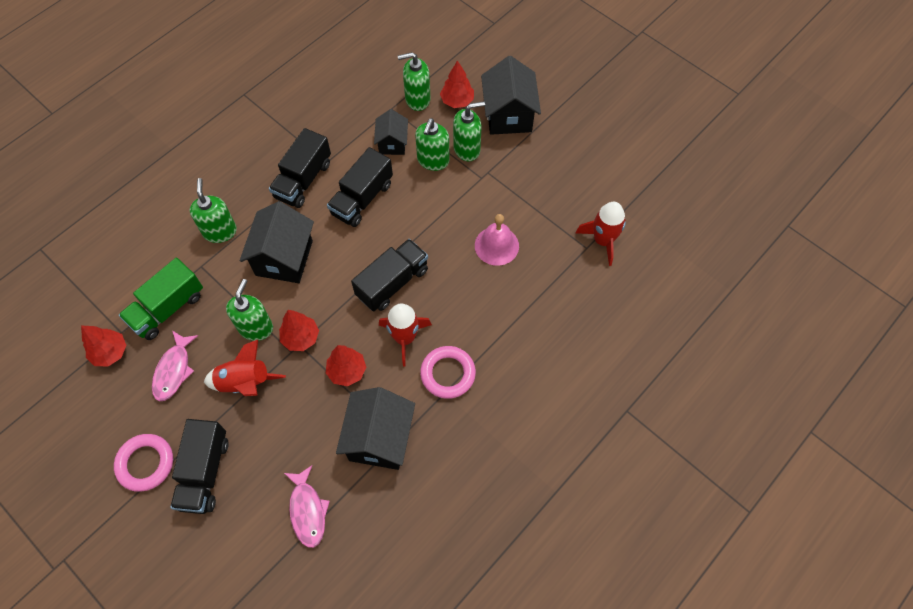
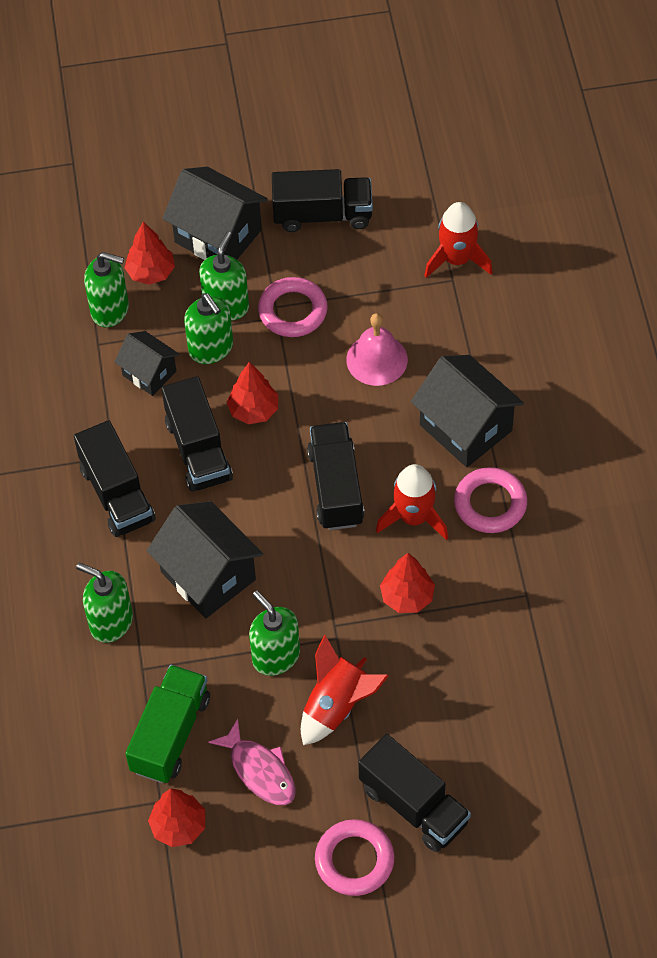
camera: 50 degrees left, 5 degrees down
(167, 308) = (170, 734): green truck -> green truck turned 150 degrees counterclockwise
(301, 337) = (327, 618): red tree -> red tree (253, 410)
(308, 510) = (538, 728): pink fish -> none
(379, 439) = (511, 613): black house -> black house (465, 428)
(417, 99) = (110, 310): green soap dispenser -> green soap dispenser turned 105 degrees counterclockwise
(492, 182) = (293, 311): none -> pink ring
(569, 154) = (322, 215): none -> black truck

